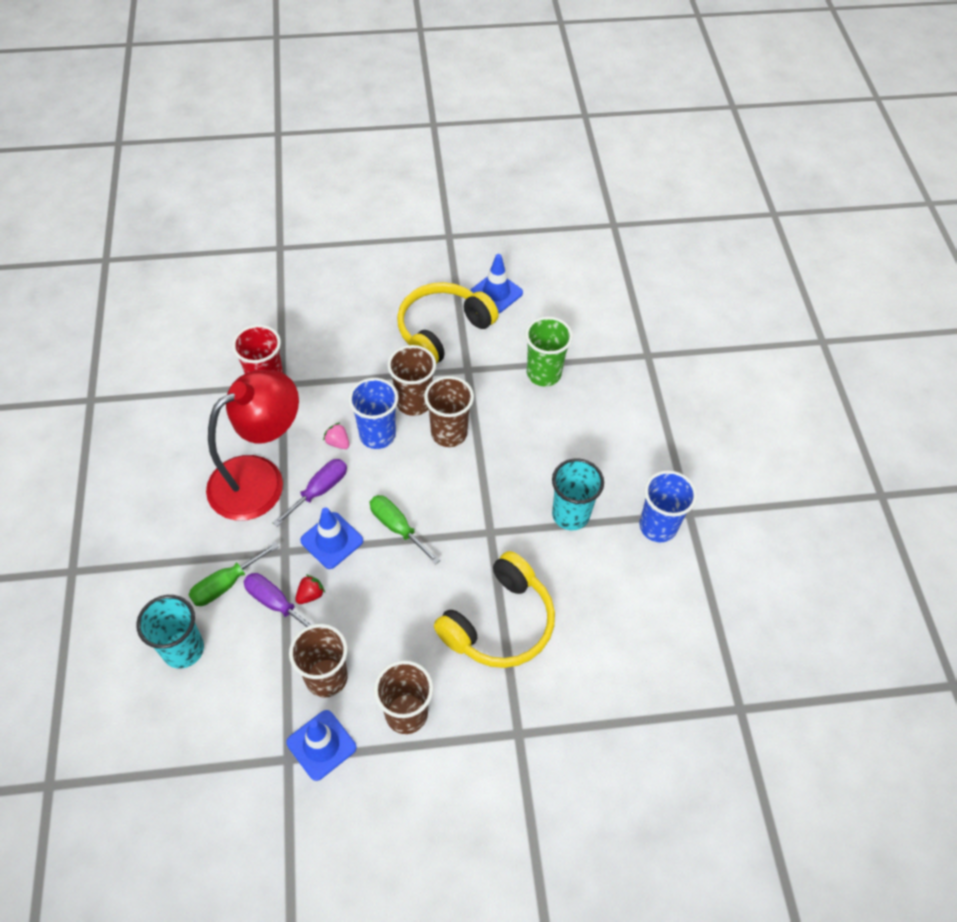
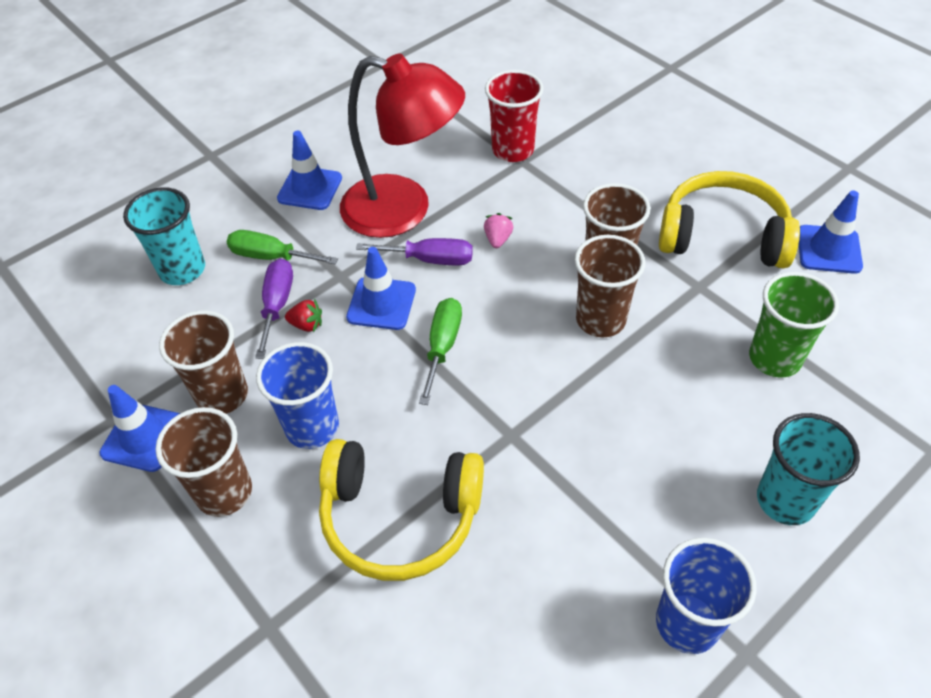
camera: 60 degrees right, 5 degrees down
(180, 523) = (310, 188): none -> blue traffic cone
(377, 435) = (537, 263): blue cup -> blue cup (312, 427)
(570, 514) = (609, 505): turquoise cup -> turquoise cup (785, 500)

